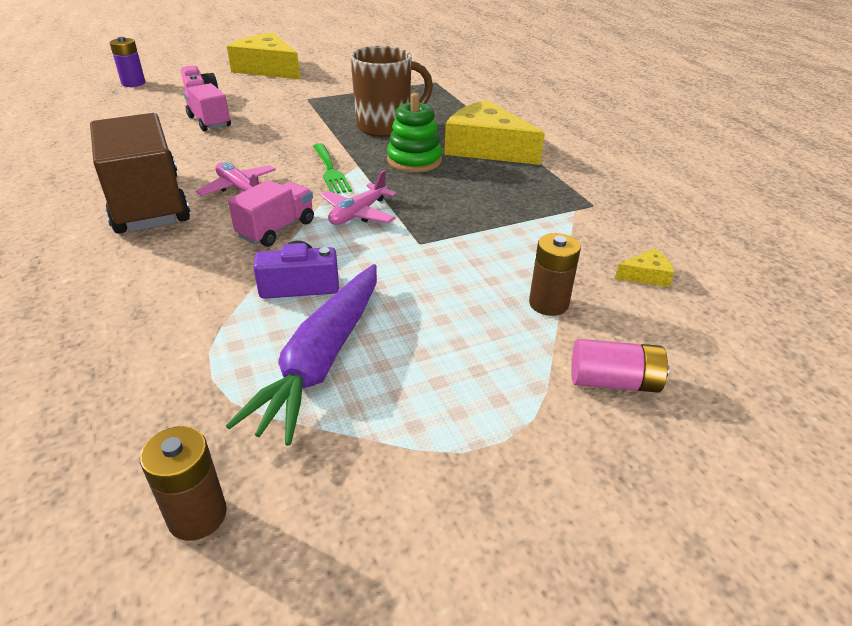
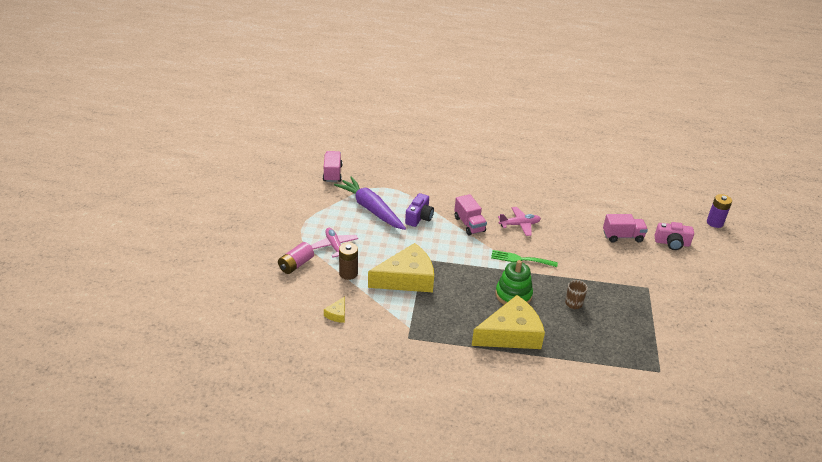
camera: 120 degrees right, 0 degrees up
(148, 203) = (522, 197): brown truck -> none
(197, 515) = (332, 174): brown battery -> pink truck
(267, 69) = (730, 289): yellow cheese -> yellow cheese (407, 279)
(358, 213) = (465, 252): pink plane -> pink plane (334, 246)
(385, 127) = (573, 304): brown mug -> brown mug, size x0.45

